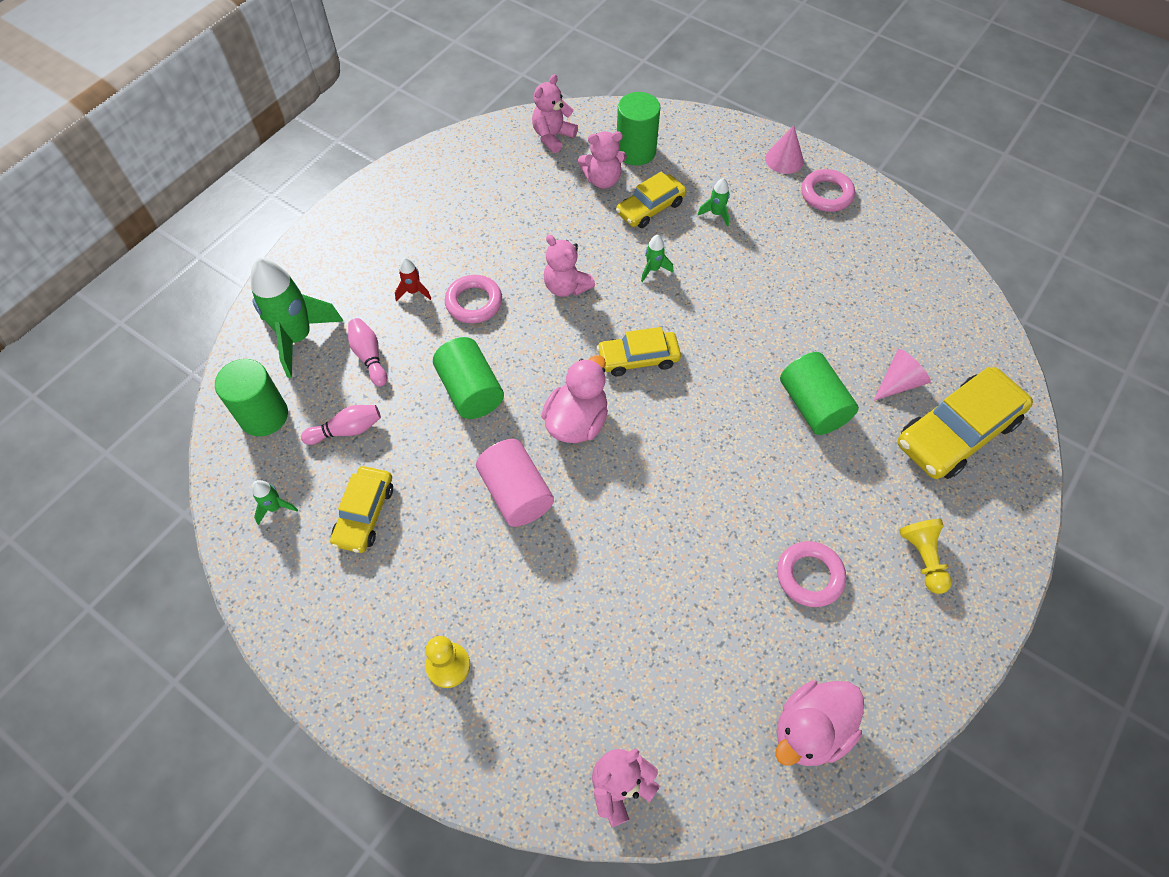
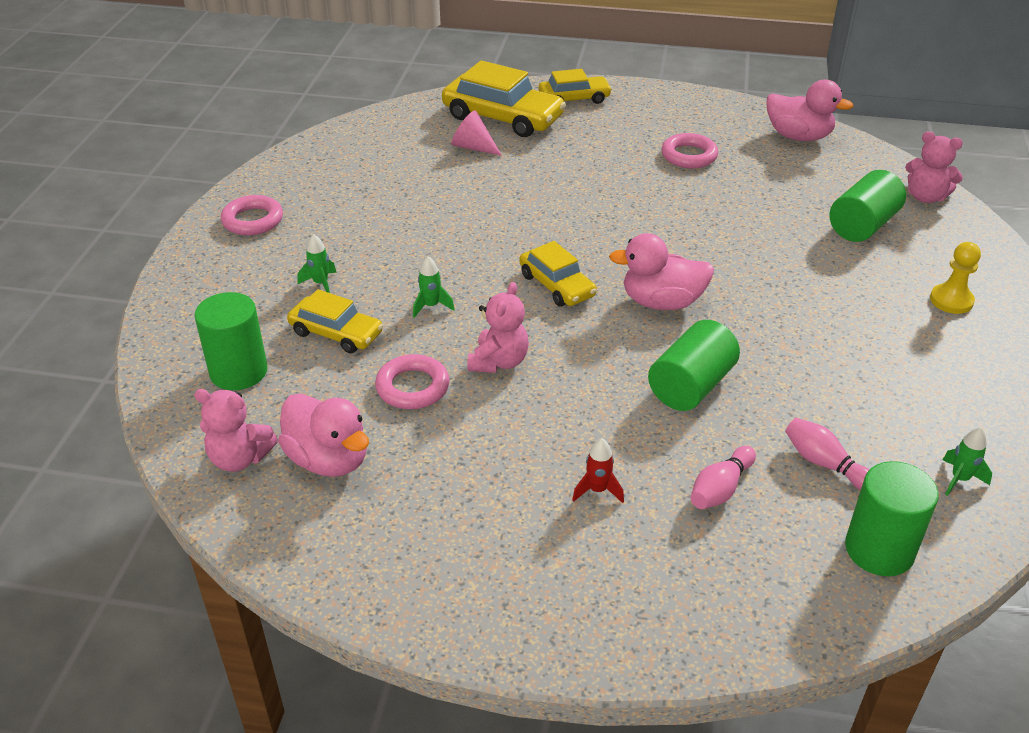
camera: 115 degrees left, 20 degrees down
(298, 338) = (753, 575): green rocket -> none
(364, 514) = (892, 407): yellow car -> yellow car (574, 99)
(474, 302) = (574, 428): pink ring -> pink ring (412, 387)
(516, 493) = (769, 315): pink cylinder -> none
(526, 174) = (329, 460): none -> pink duck
(602, 180) = (306, 385): pink teddy bear -> none
(784, 159) = (207, 257): pink cone -> none
(812, 405) = (531, 181): green cylinder -> green cylinder (862, 225)
(923, 558) = (627, 116): yellow pawn -> none

